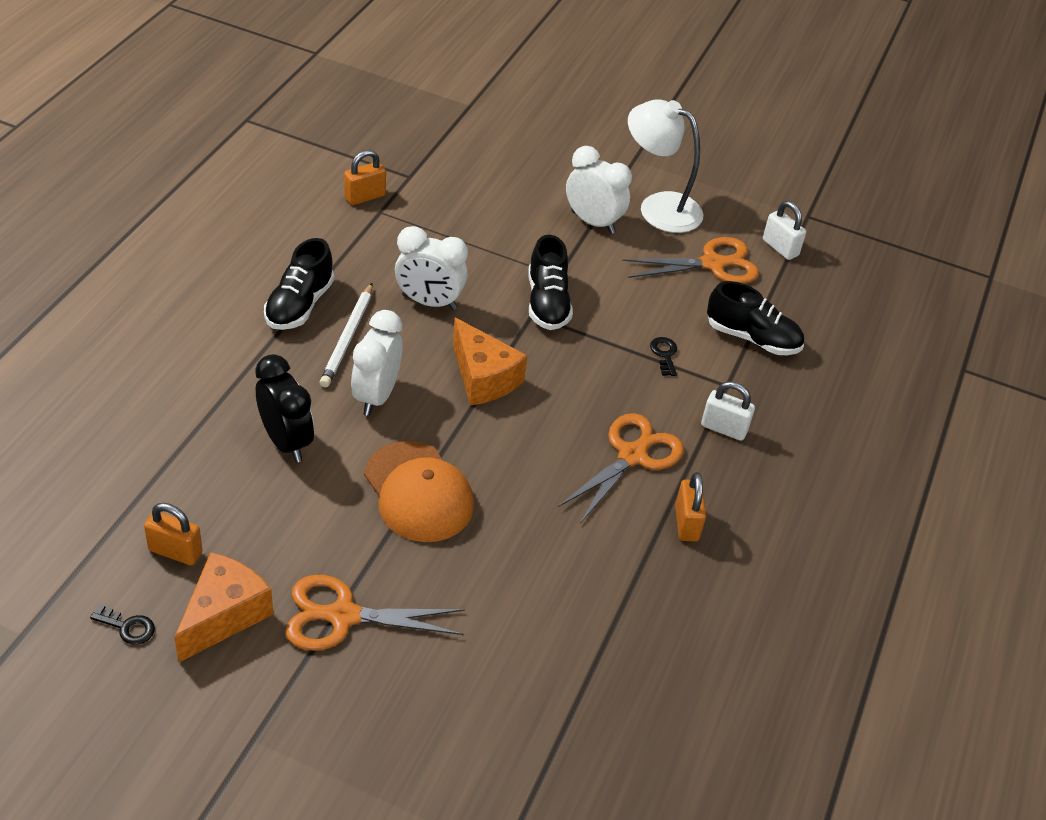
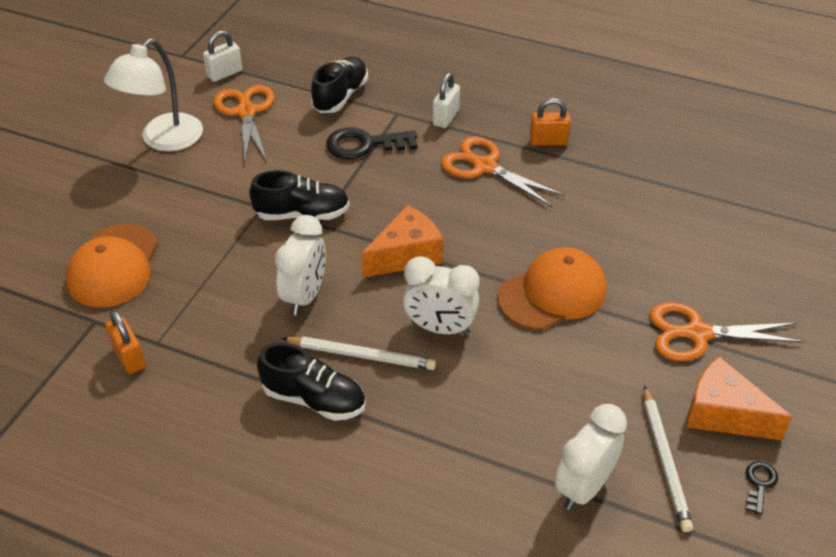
camera: 85 degrees left, 0 degrees up
(175, 551) = (665, 460): orange padlock -> white pencil
(286, 442) = (511, 391): black clock -> none
(343, 616) = (697, 333): orange scissors -> orange scissors turned 90 degrees clockwise
(476, 183) = (113, 266): none -> orange cap
(593, 222) = (184, 183): white clock -> white clock (584, 487)
(664, 354) = (364, 145): black key -> black key, size x1.98

